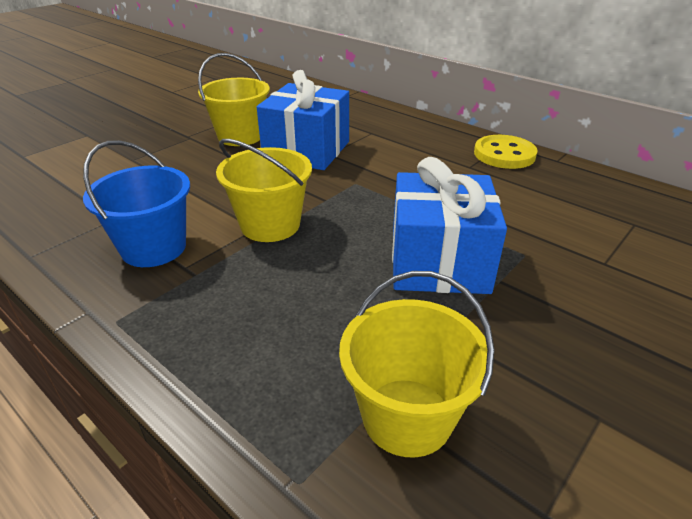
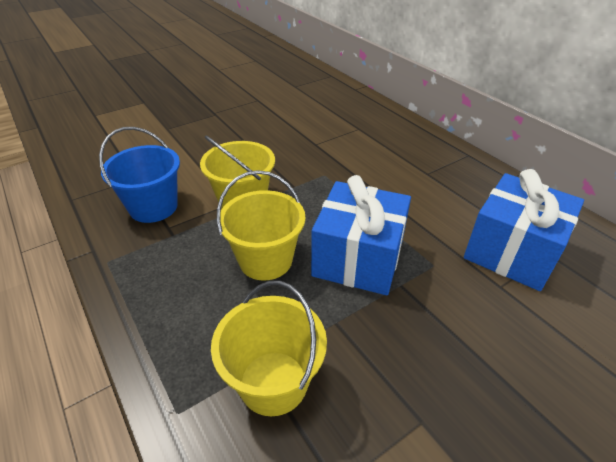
camera: 15 degrees right, 5 degrees up
(240, 136) = (253, 118): yellow bucket -> yellow bucket (265, 260)
(307, 150) = (299, 138): blue gift -> blue gift (512, 252)
(504, 154) = (464, 166): yellow button -> none

